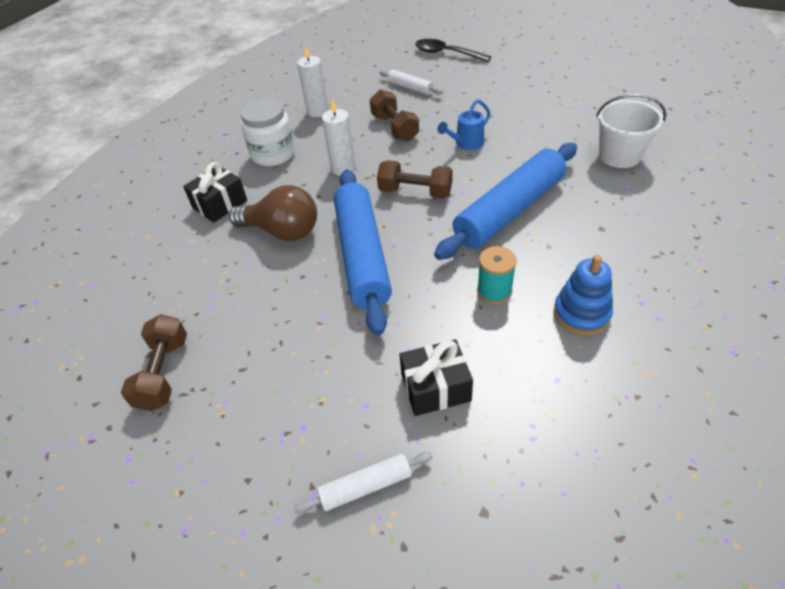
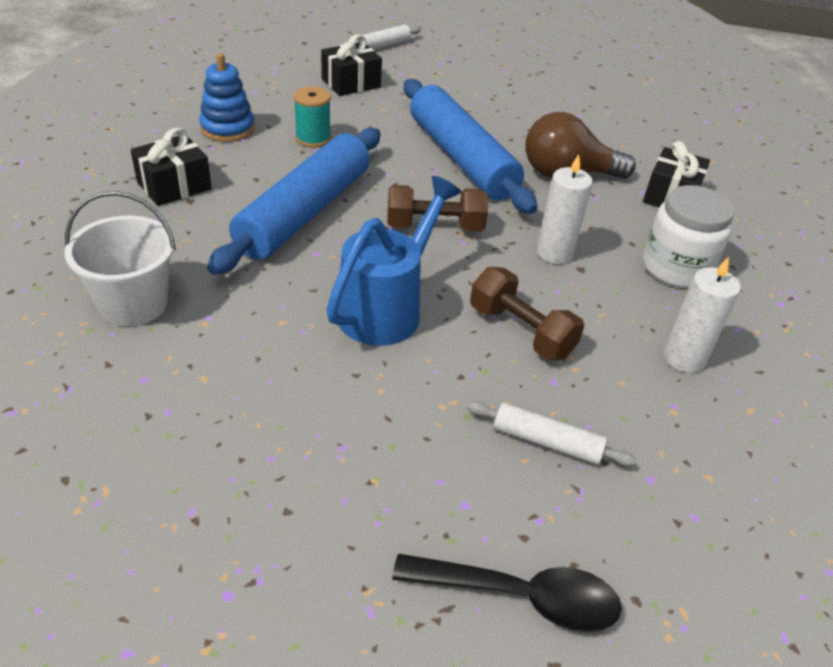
camera: 155 degrees right, 5 degrees down
(164, 373) = (568, 79): brown dumbbell -> none
(466, 143) = (387, 308): blue watering can -> blue watering can, size x1.73
(618, 243) = (174, 186): none -> black gift

